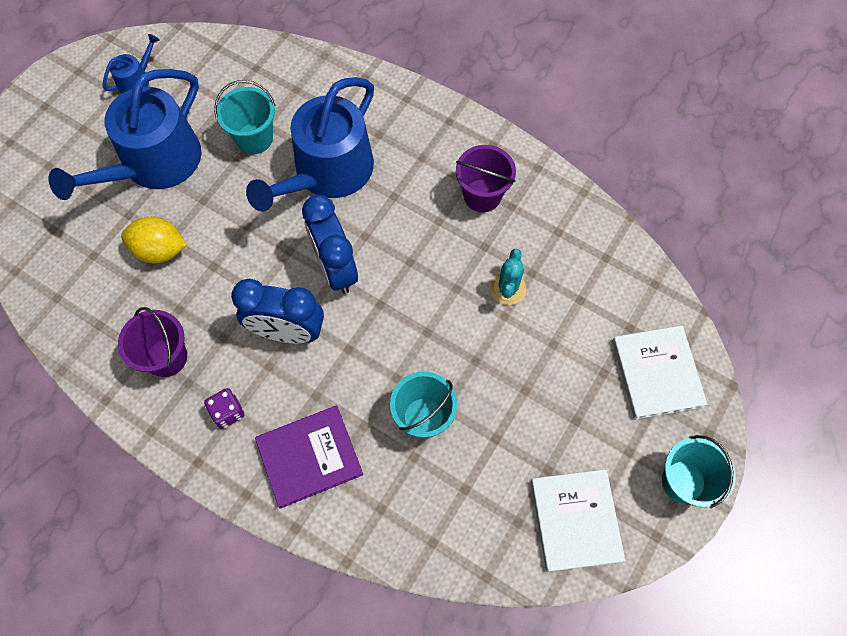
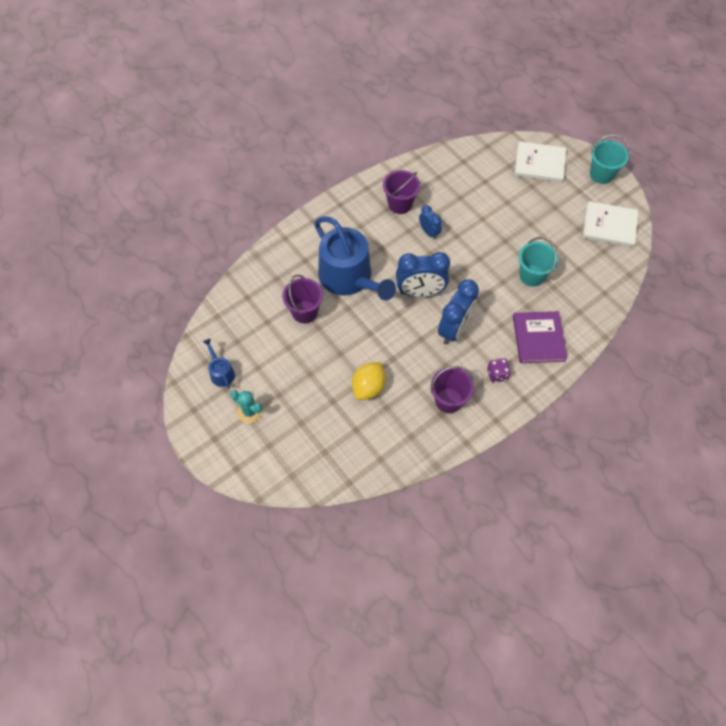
camera: 70 degrees left, 5 degrees down
(154, 163) = (298, 376): blue watering can -> none
(254, 138) = (304, 312): turquoise bucket -> purple bucket
(447, 249) = (429, 232): none -> blue clock
(507, 289) = (466, 211): turquoise cactus -> turquoise cactus (250, 411)

